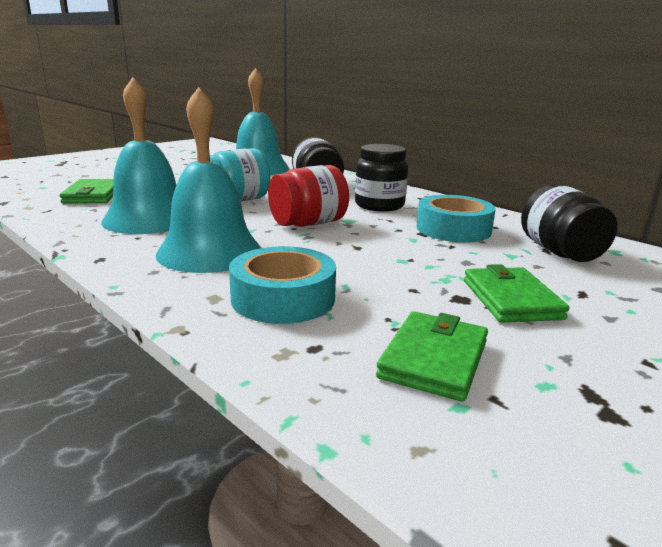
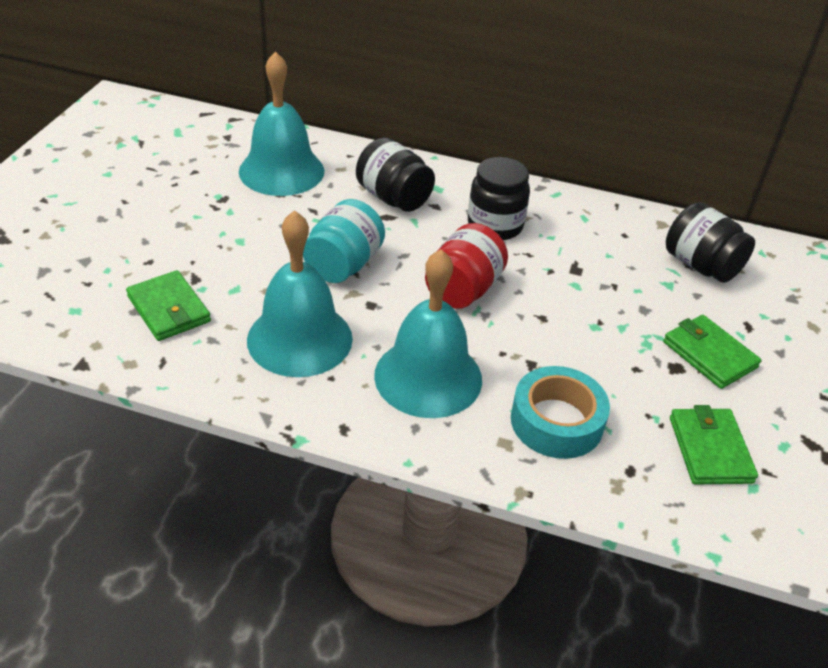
camera: 30 degrees left, 20 degrees up
(453, 229) = (595, 253): turquoise tape -> none

